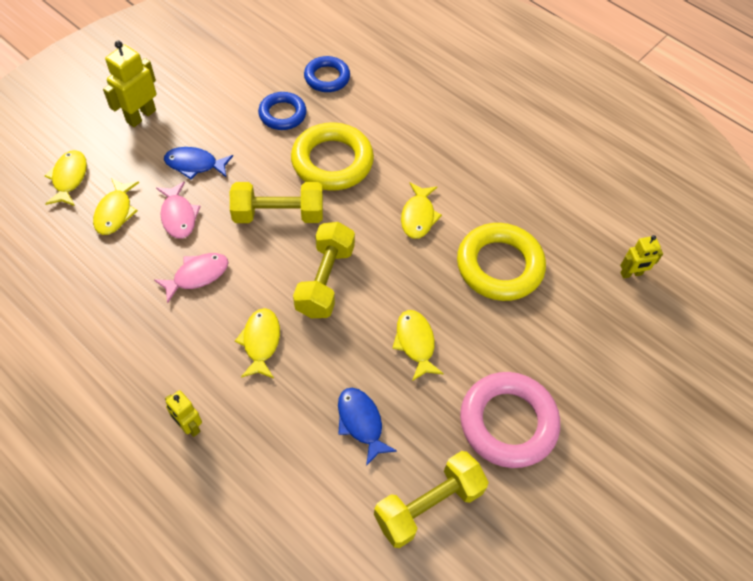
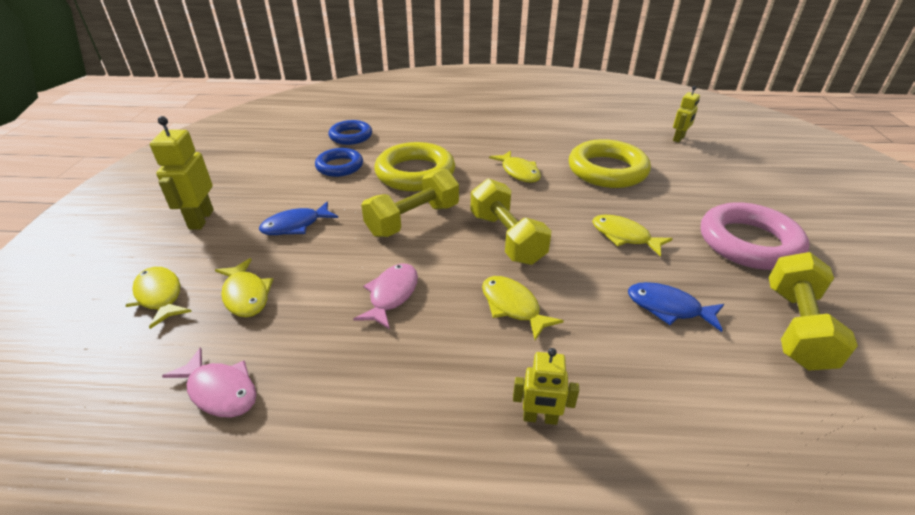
camera: 35 degrees left, 20 degrees down
(178, 216) = (320, 264): pink fish -> pink fish (220, 391)

